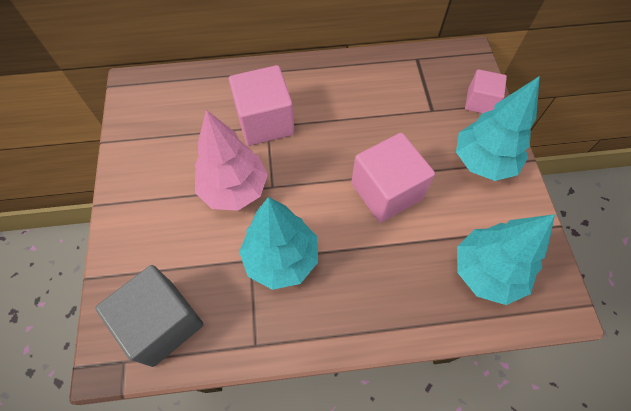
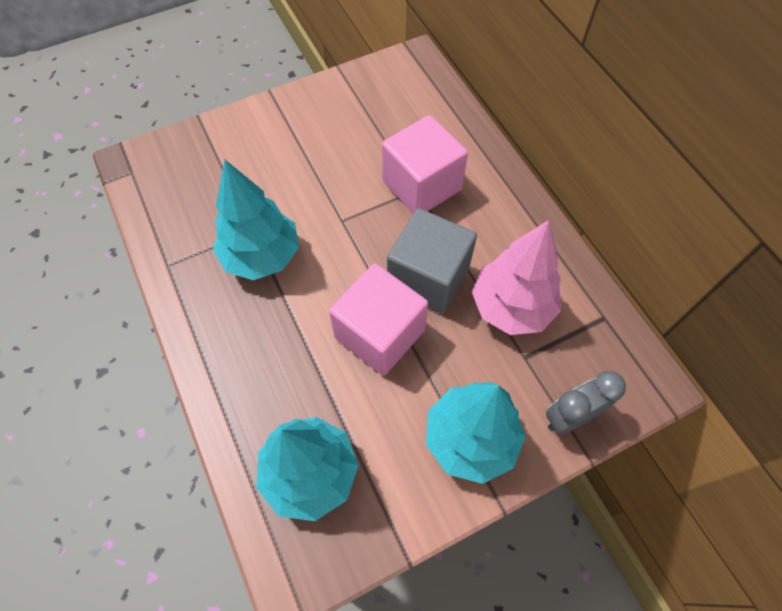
camera: 70 degrees right, 0 degrees up
(162, 323) = (171, 185): grey cube -> grey cube (428, 277)
(234, 189) = (326, 188): pink tree -> pink tree (511, 307)
(480, 102) = (570, 416): pink cube -> grey clock

